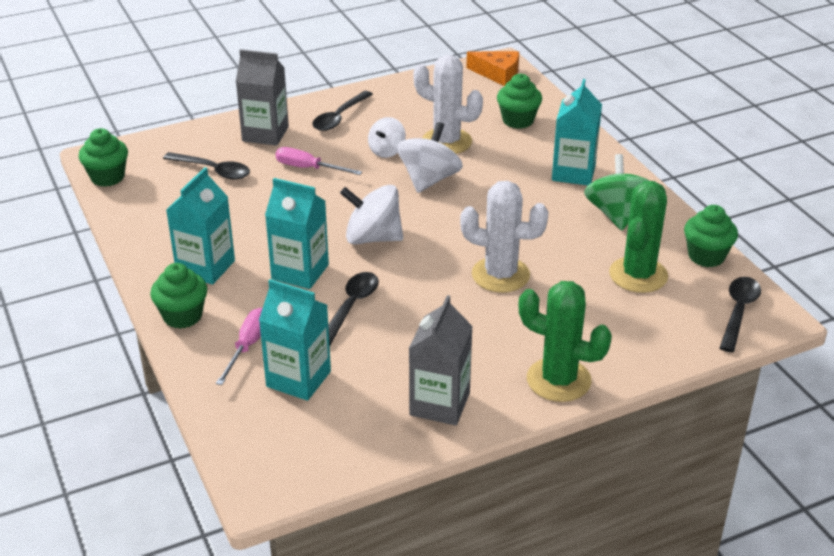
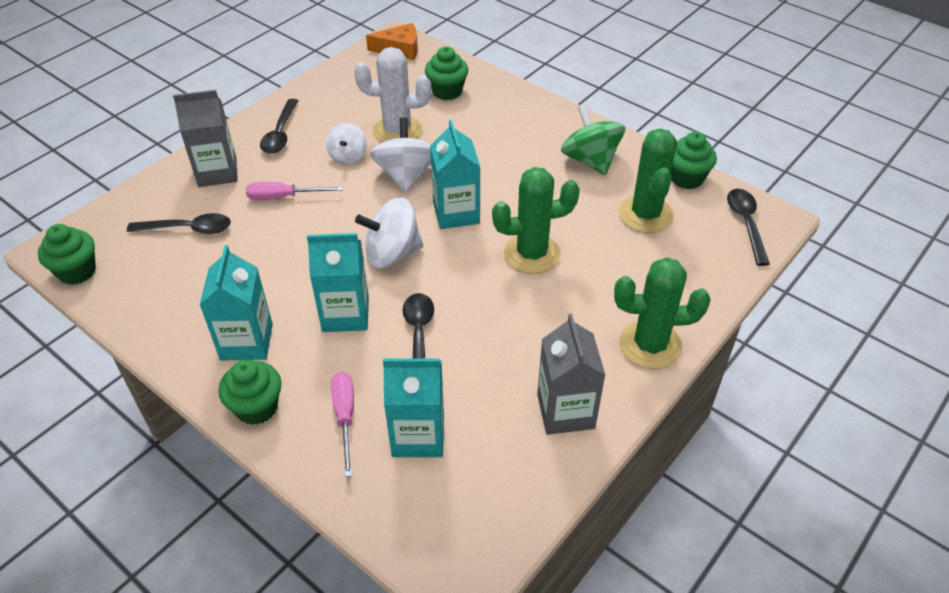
camera: 25 degrees left, 10 degrees up
(500, 275) = (532, 254): white cactus -> green cactus
(573, 173) = (527, 130): turquoise carton -> turquoise carton (456, 213)

